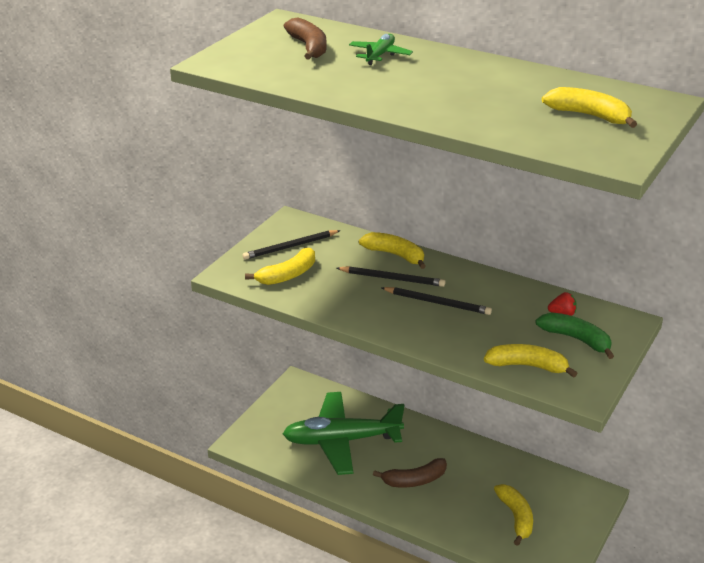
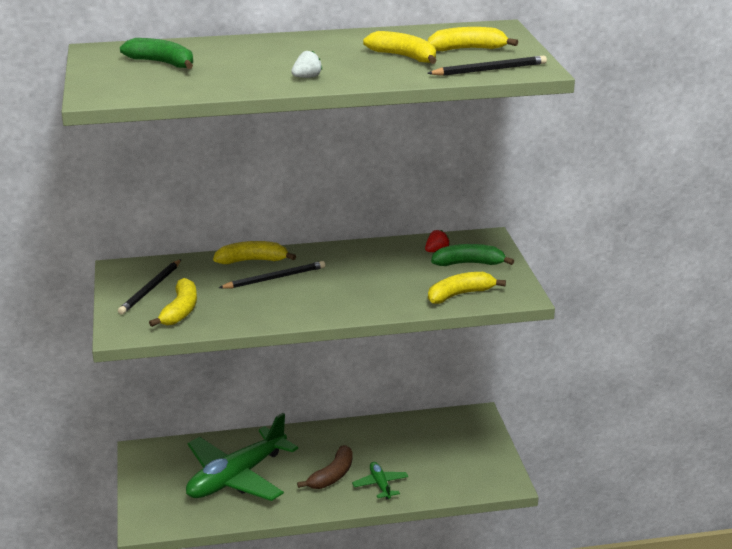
camera: 40 degrees left, 5 degrees down
(309, 47) = (162, 63): brown banana -> green banana
(380, 55) = (236, 53): green plane -> green plane (380, 485)
(394, 98) = (307, 77): none -> white strawberry
(437, 303) = (335, 280): black pencil -> black pencil (489, 70)
(516, 517) = (438, 461): yellow banana -> yellow banana (404, 57)

